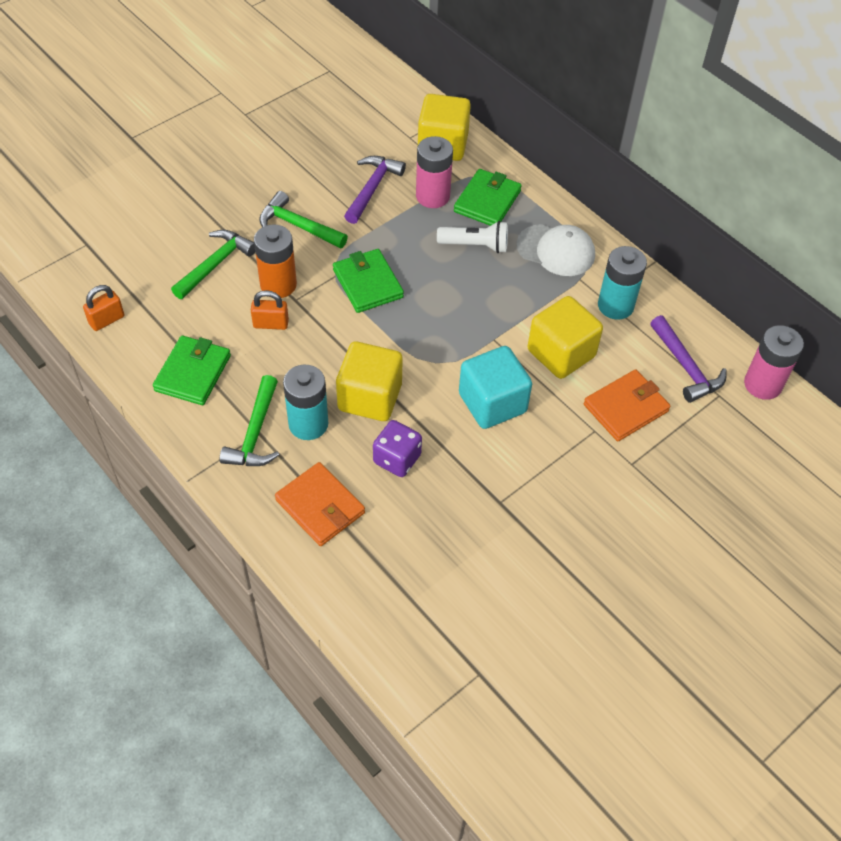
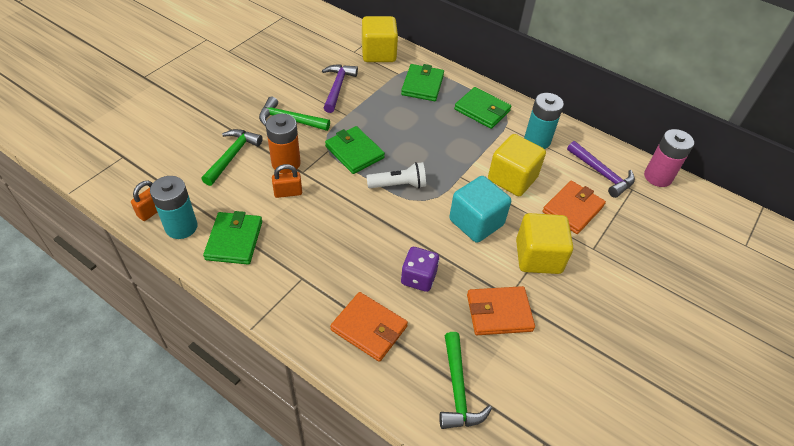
camera: 15 degrees left, 5 degrees down
(255, 433) = (298, 278): green hammer -> green hammer (458, 389)
(308, 424) = (340, 263): turquoise battery -> turquoise battery (181, 227)
(370, 397) = (382, 234): yellow cube -> yellow cube (538, 257)
(432, 196) = (383, 87): pink battery -> none
(475, 245) = (424, 115): white flashlight -> white flashlight (399, 185)
(480, 519) = (499, 313): none -> orange wallet
(556, 250) = (482, 110): white cap -> green wallet

